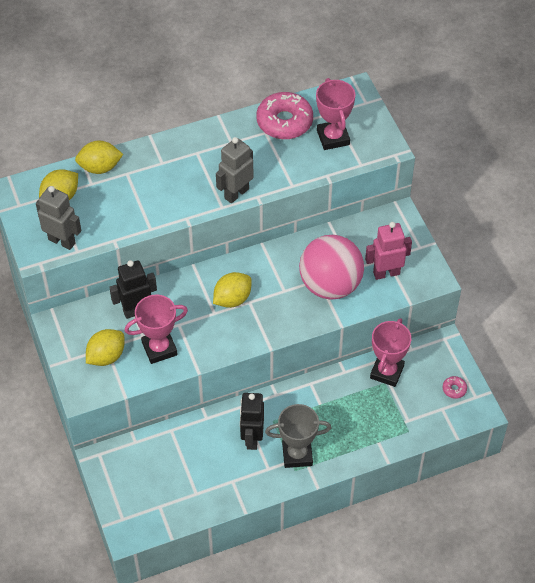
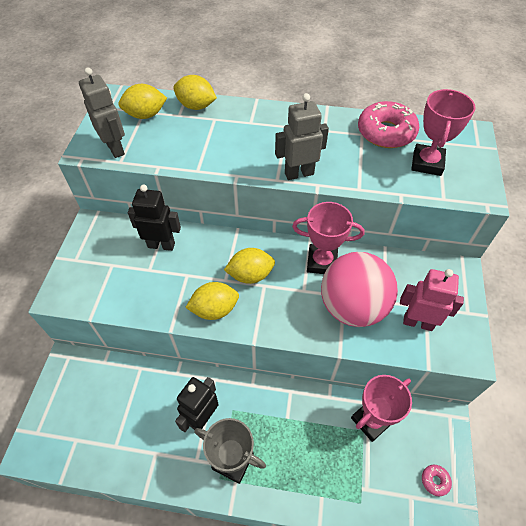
camera: 30 degrees right, 0 degrees up
(106, 356) = (105, 272): yellow lemon -> yellow lemon (214, 309)
(159, 348) = (154, 288): pink trophy -> pink trophy (322, 262)

